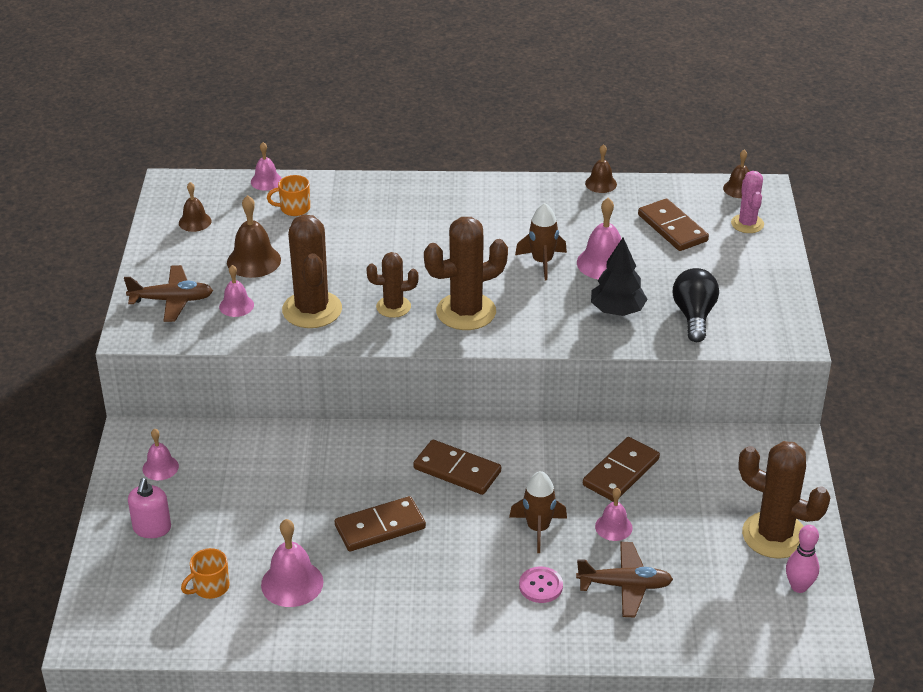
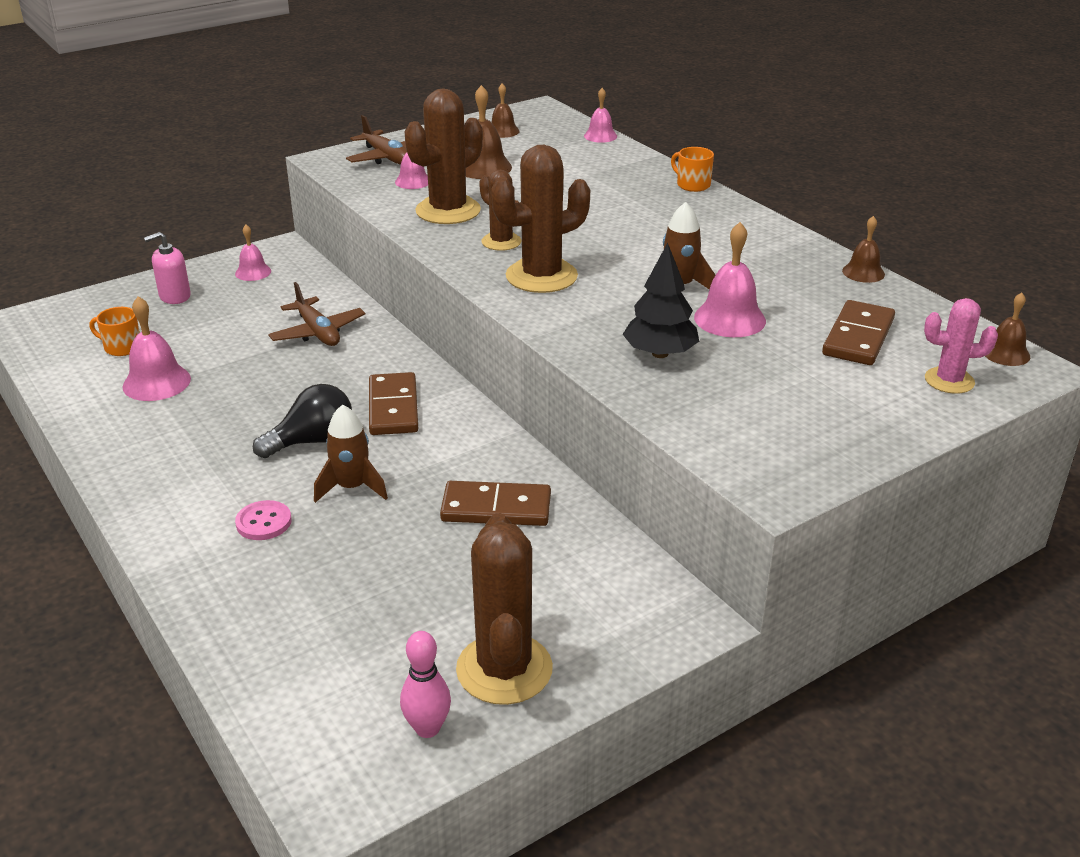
camera: 55 degrees right, 5 degrees down
(294, 208) = (580, 157): orange mug -> orange mug (692, 185)
(380, 527) = (271, 397): brown domino -> none
(466, 312) = (541, 276): brown cactus -> brown cactus turned 60 degrees counterclockwise
(613, 527) = (401, 536): pink bell -> none
(625, 585) = (311, 580): brown plane -> brown plane (317, 332)
(694, 316) = (720, 403): black light bulb -> black light bulb (312, 441)
(747, 224) = (949, 381): pink cactus -> pink cactus turned 45 degrees clockwise

